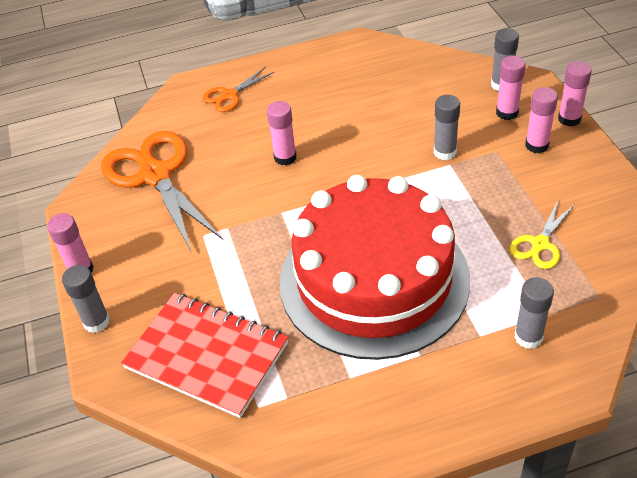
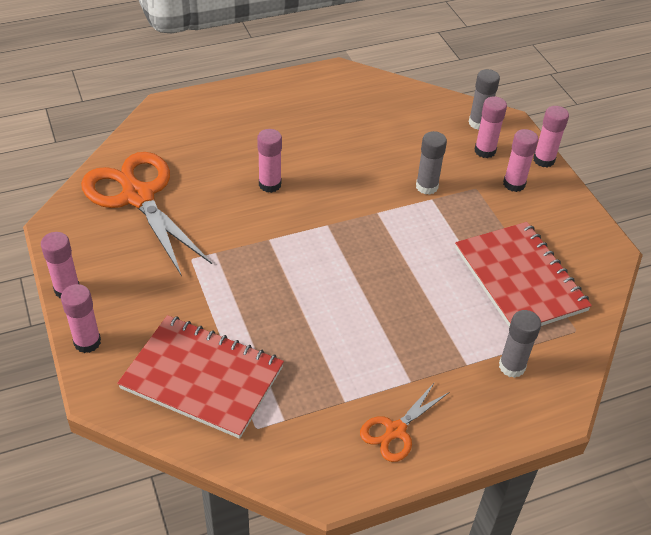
camera: 10 degrees left, 0 degrees up
(96, 322) = (87, 342): grey glue stick -> pink glue stick
(229, 95) = (210, 119): orange scissors -> orange scissors (395, 430)
(374, 280) = (363, 308): red cake -> none
(540, 244) = (520, 279): yellow scissors -> red notebook

